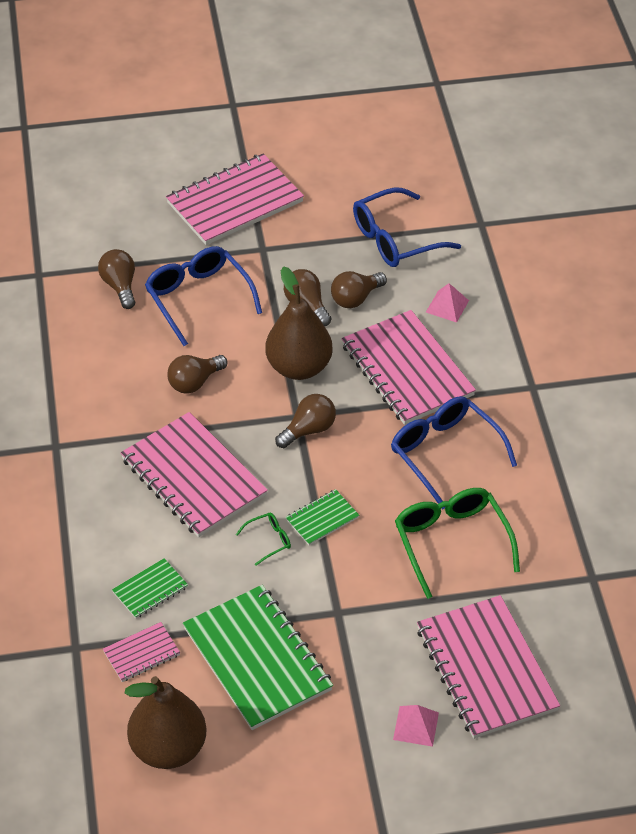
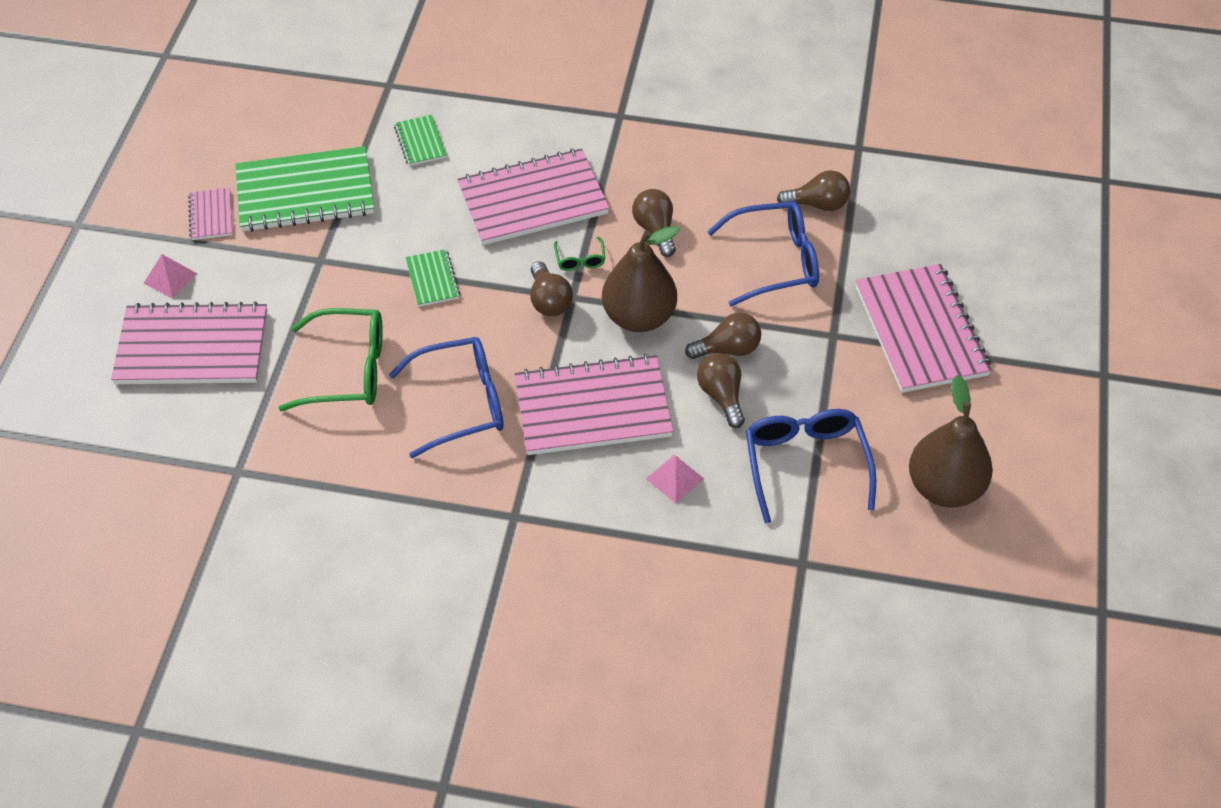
camera: 110 degrees right, 5 degrees up
(141, 653) = (358, 122): pink notebook -> pink notebook (211, 215)
(168, 748) = (256, 118): brown pear -> brown pear (944, 487)
(269, 540) = (429, 234): green glasses -> green glasses (580, 260)

